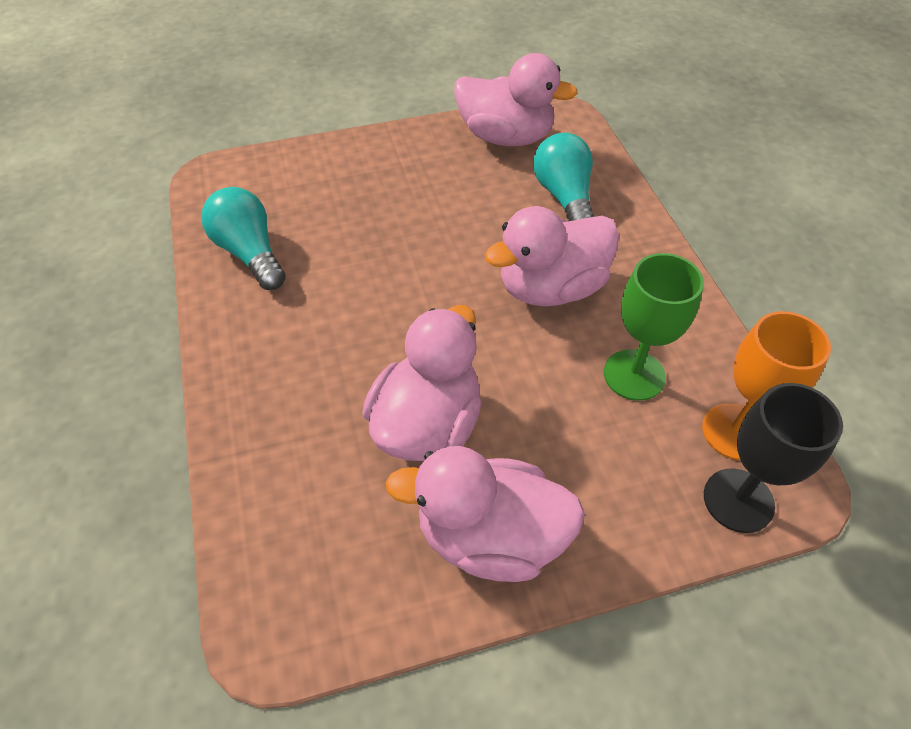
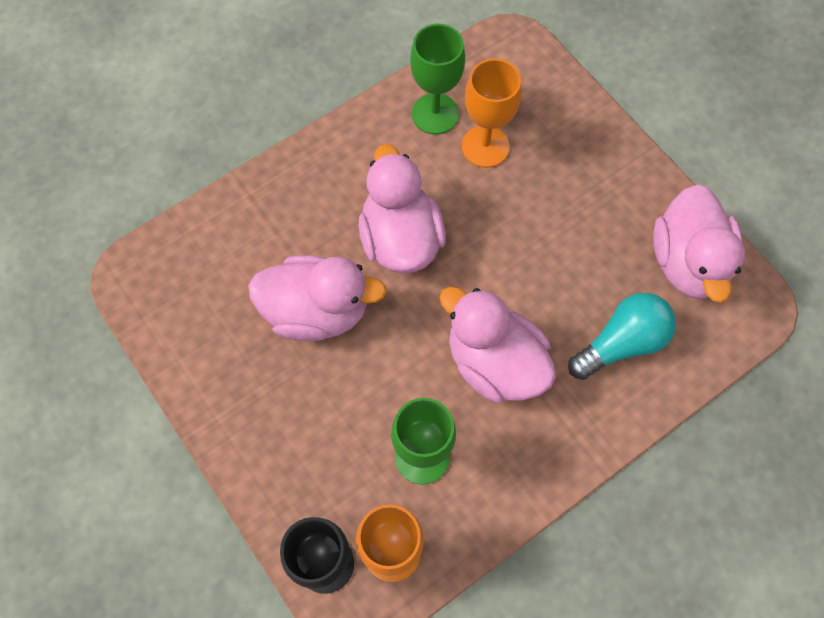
camera: 70 degrees right, 15 degrees up
(250, 253) = (435, 114): turquoise light bulb -> green goblet
(313, 227) = (485, 146): none -> orange goblet
(490, 537) = (237, 386): pink duck -> pink duck (400, 238)

